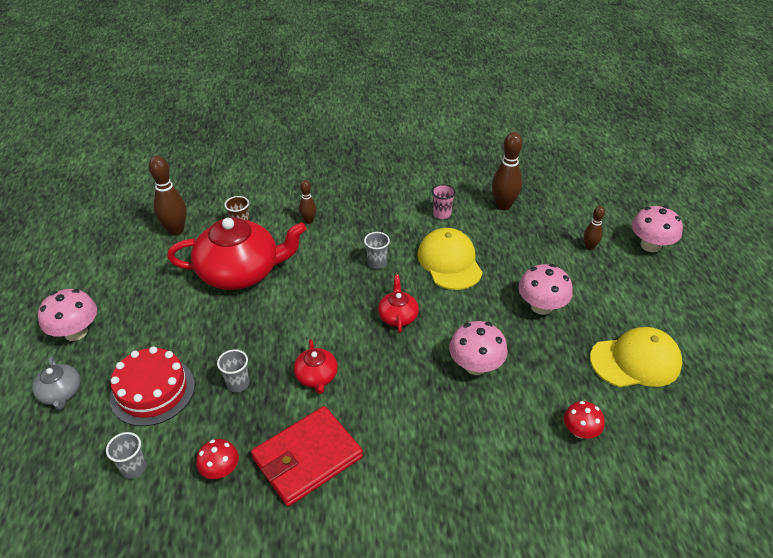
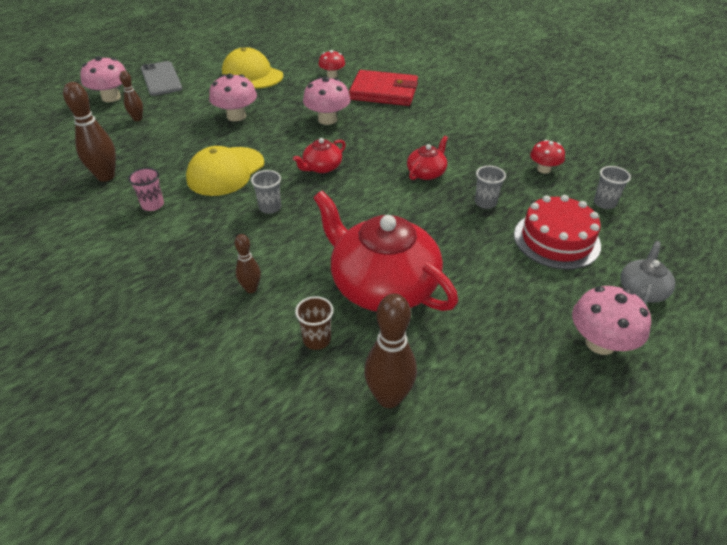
camera: 130 degrees left, 0 degrees up
(307, 458) = (484, 144): red wallet -> red wallet (384, 92)
(674, 289) = (161, 79): none -> grey phone

